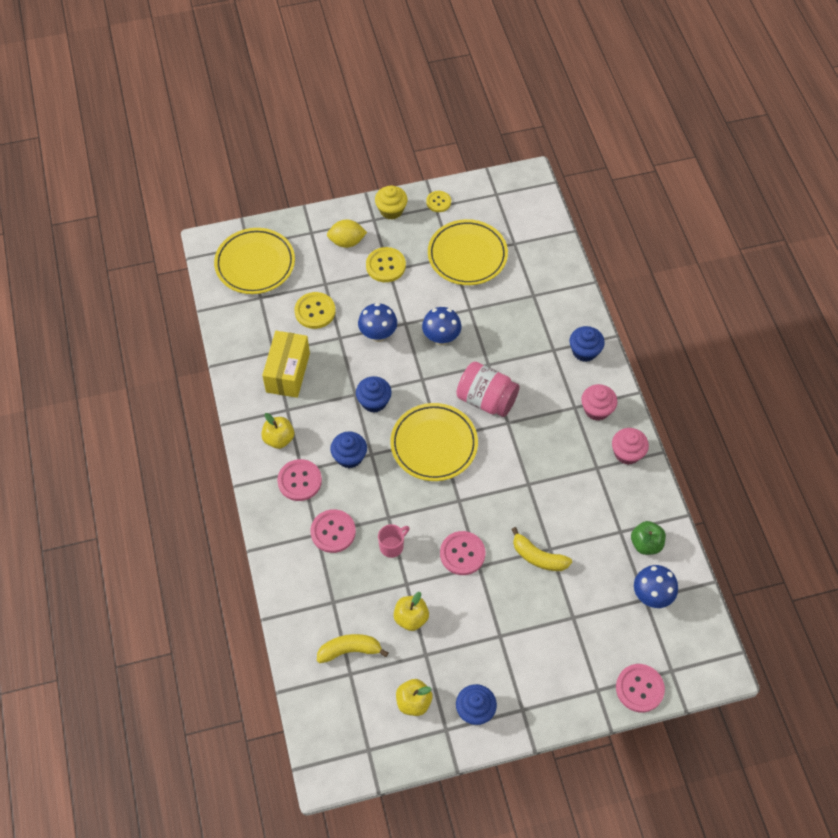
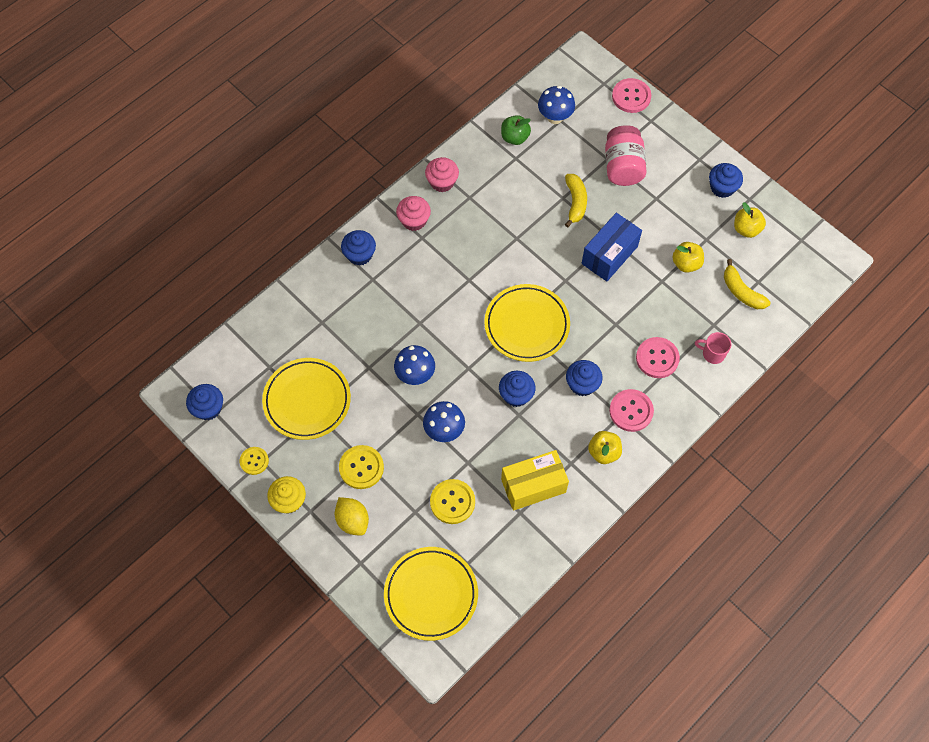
camera: 120 degrees left, 5 degrees up
(392, 546) = (638, 308): pink mug -> pink mug (712, 353)
(462, 554) = (609, 255): pink button -> blue box
(486, 399) = (457, 307): pink jar -> pink jar (622, 167)
(503, 191) = (208, 408): none -> blue cupcake

